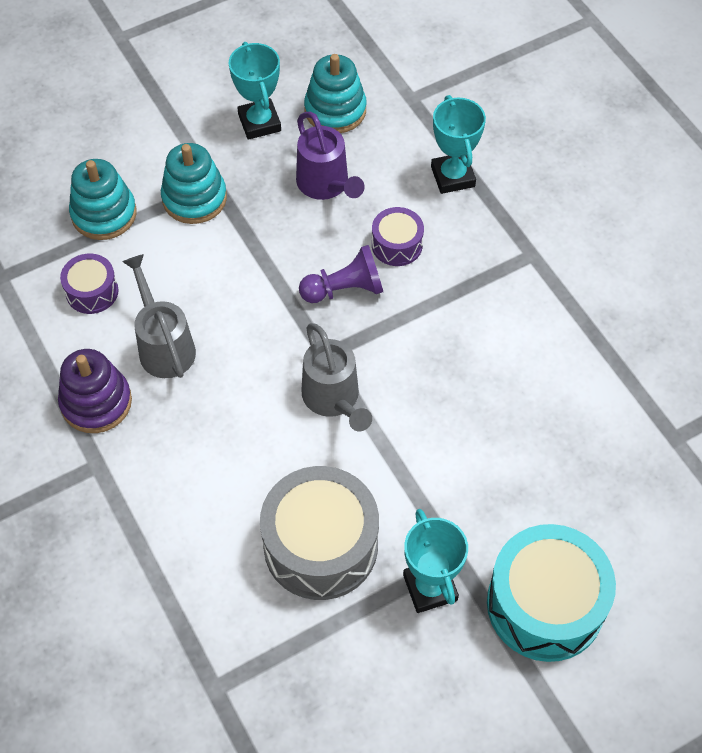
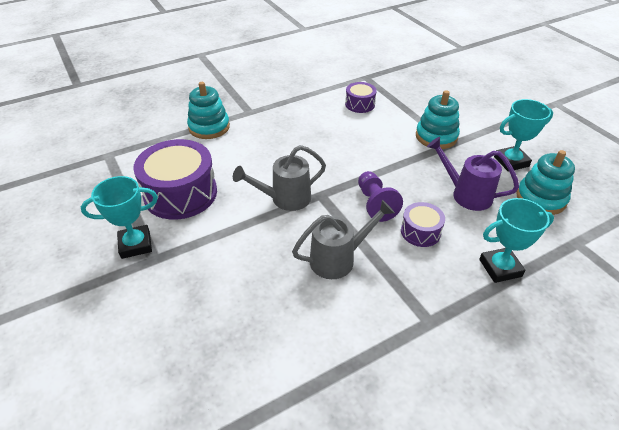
camera: 90 degrees right, 15 degrees down
(96, 402) = (288, 109): purple stacking toy -> none
(104, 214) = (415, 105): turquoise stacking toy -> turquoise stacking toy (209, 127)
(164, 345) = (325, 130): grey watering can -> grey watering can (339, 259)
(320, 545) = (180, 193): grey drum -> purple drum
(326, 185) = (466, 194): purple watering can -> purple watering can turned 60 degrees clockwise
(545, 604) = (100, 311): turquoise drum -> none

